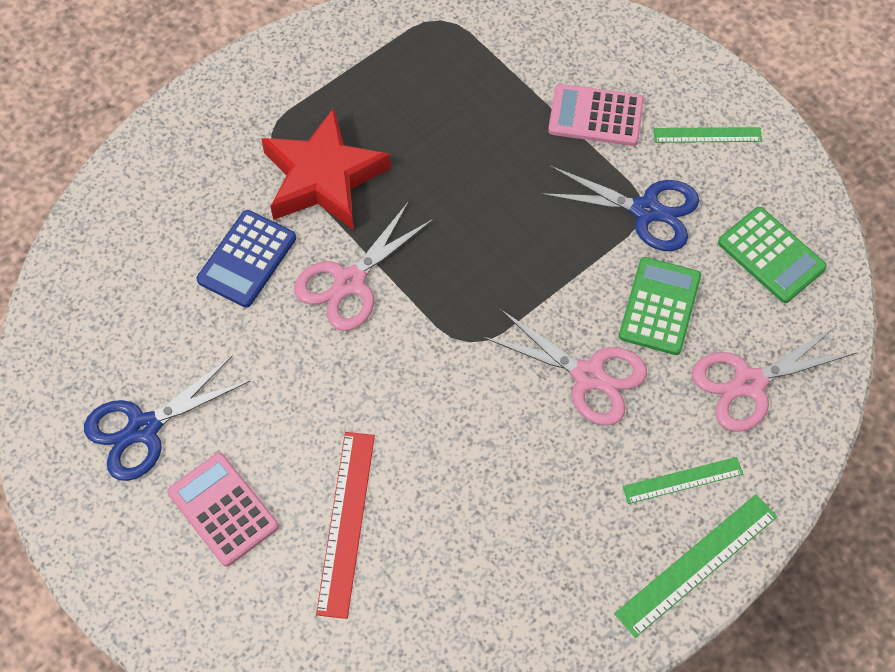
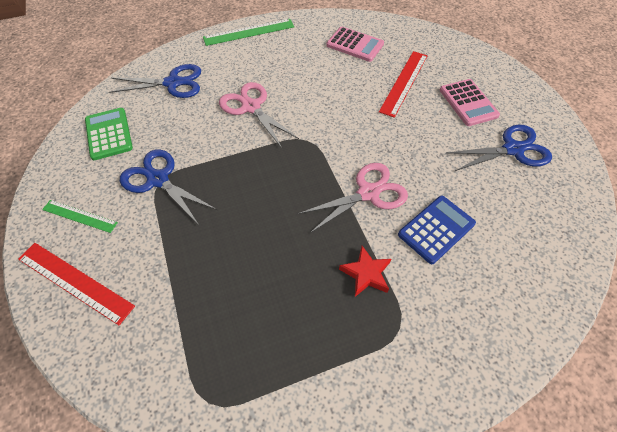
camera: 160 degrees left, 5 degrees down
(323, 177) = (366, 274): red star -> red star, size x0.50
(595, 116) = (142, 256): pink calculator -> pink calculator (355, 45)
(649, 70) = (75, 282): none -> red ruler
(659, 306) = (190, 127): green calculator -> none
(682, 480) = (234, 58): green ruler -> none
(749, 383) = (173, 83): pink scissors -> blue scissors

